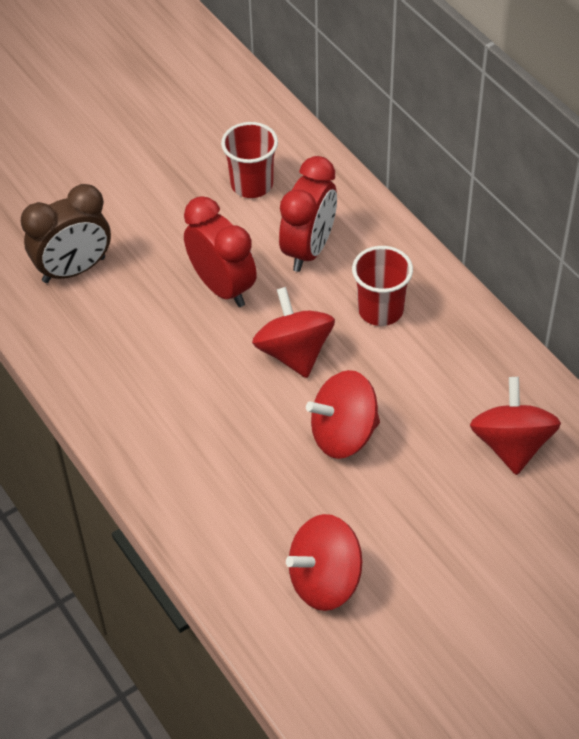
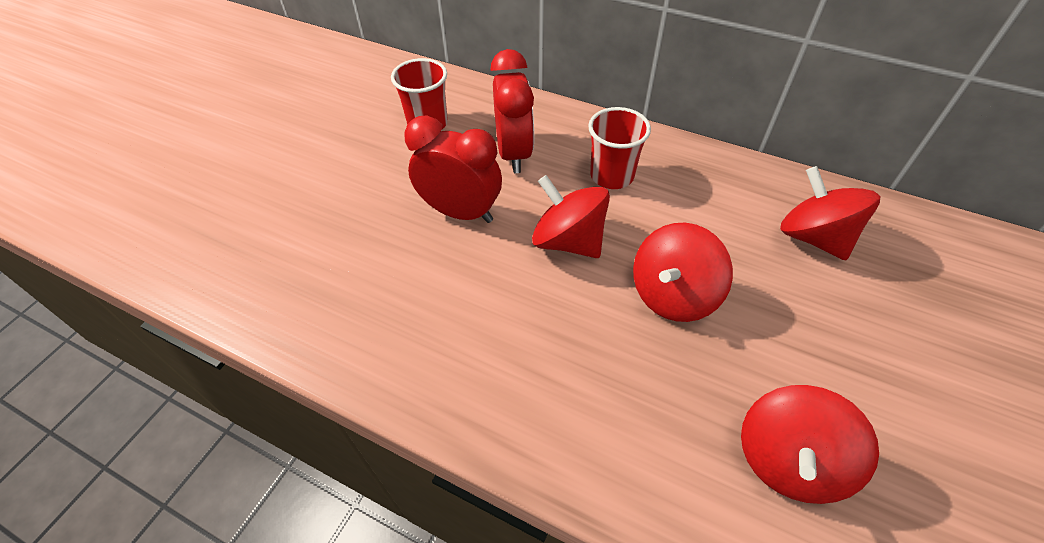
camera: 30 degrees left, 0 degrees up
(74, 270) = (301, 255): brown clock -> none

